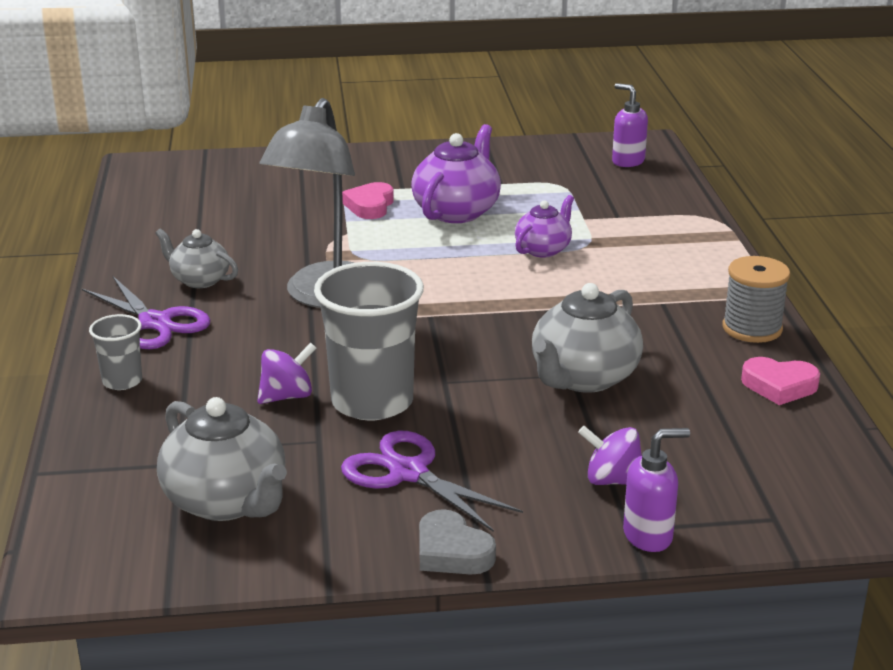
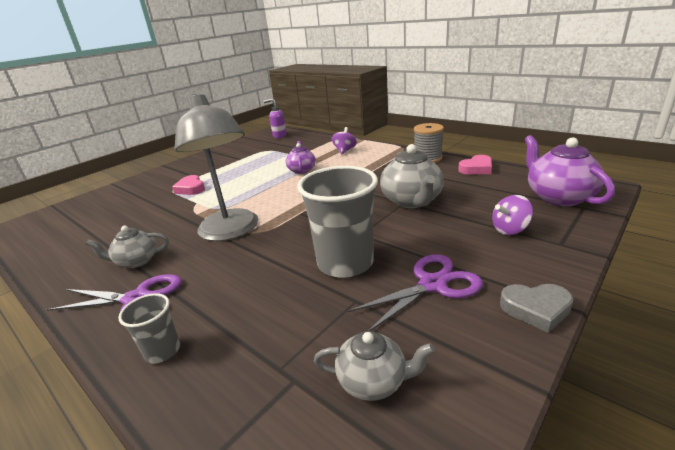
camera: 40 degrees left, 0 degrees up
(227, 501) = (373, 381): grey teapot -> grey teapot, size x0.61
(287, 396) = (294, 289): purple spinning top -> purple spinning top (345, 151)
(408, 473) = (432, 285): purple scissors -> purple scissors turned 150 degrees clockwise
(457, 211) = (238, 174): purple teapot -> purple teapot (558, 197)
(648, 536) = (573, 241): purple soap dispenser -> none

